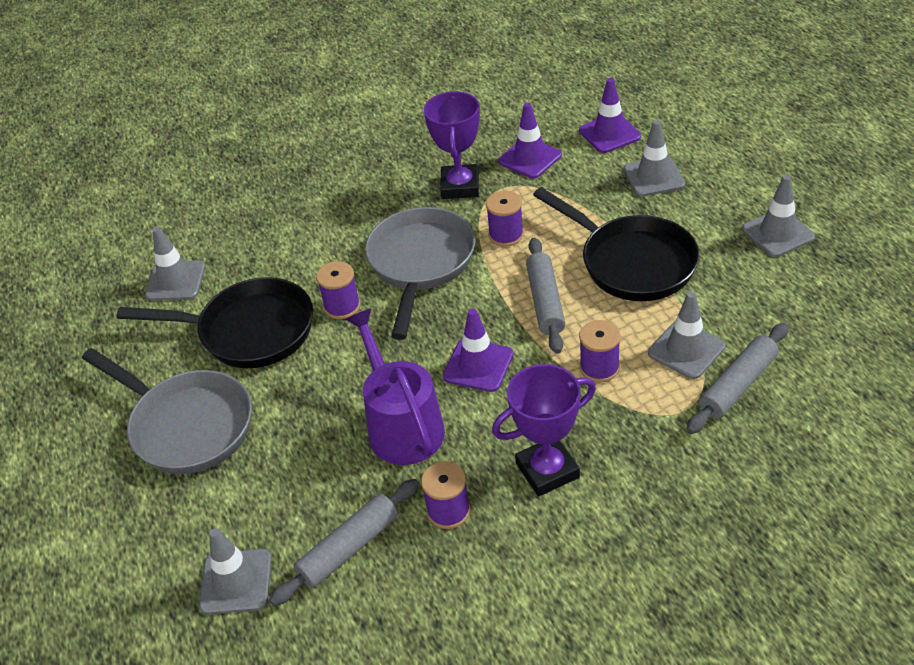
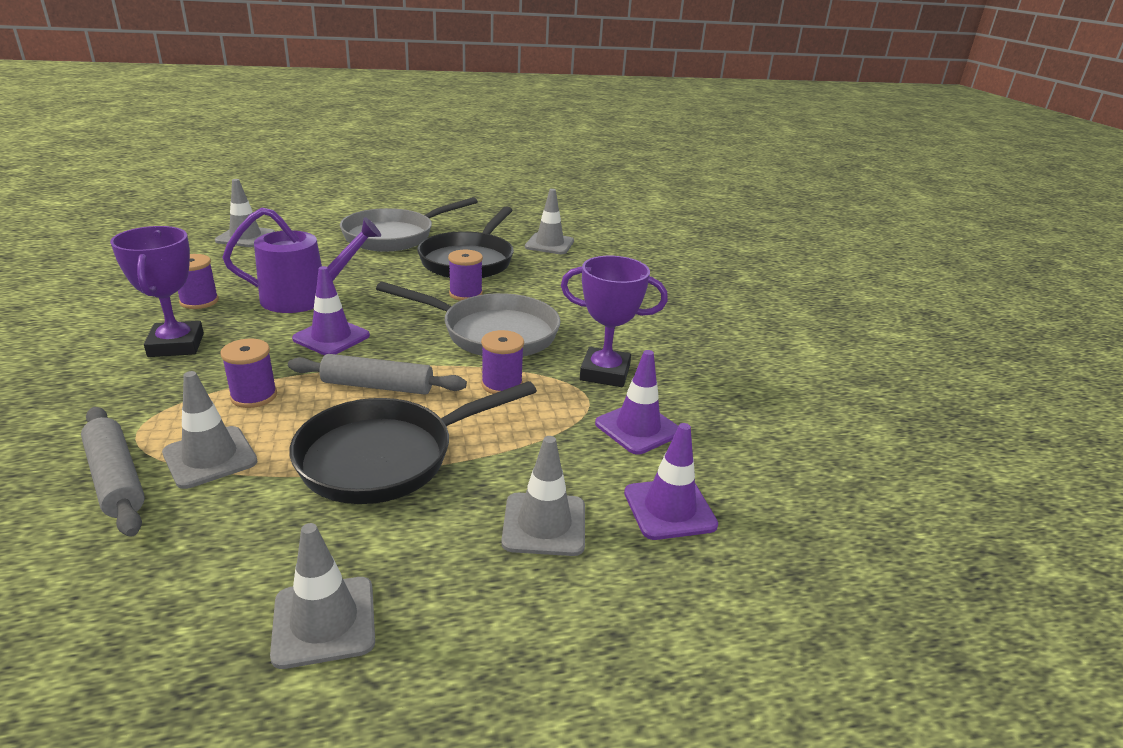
camera: 95 degrees right, 15 degrees down
(349, 548) = (220, 267): grey rolling pin -> none

